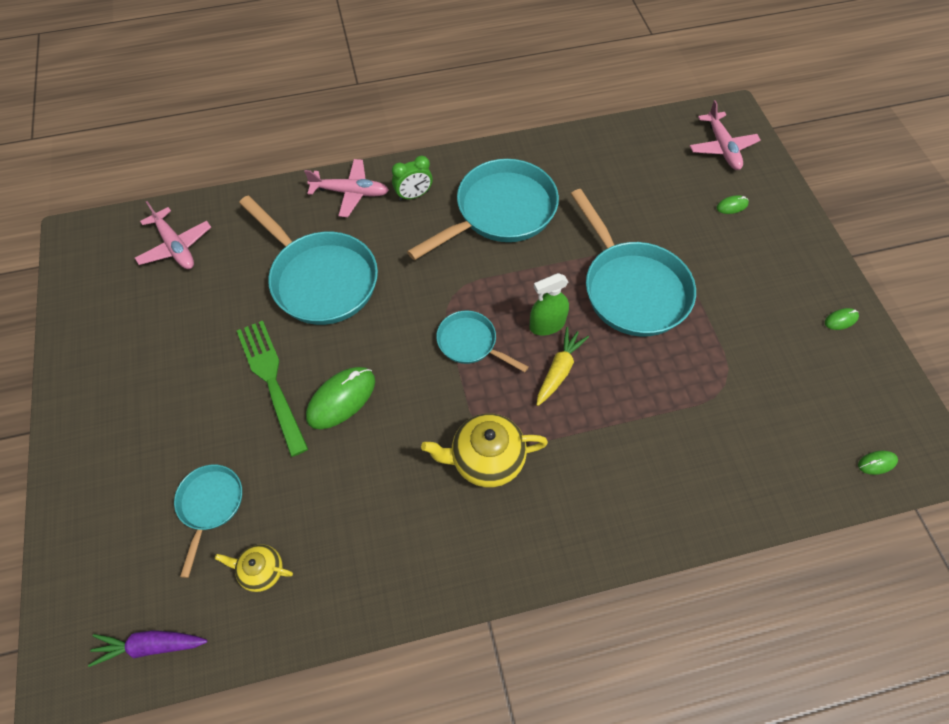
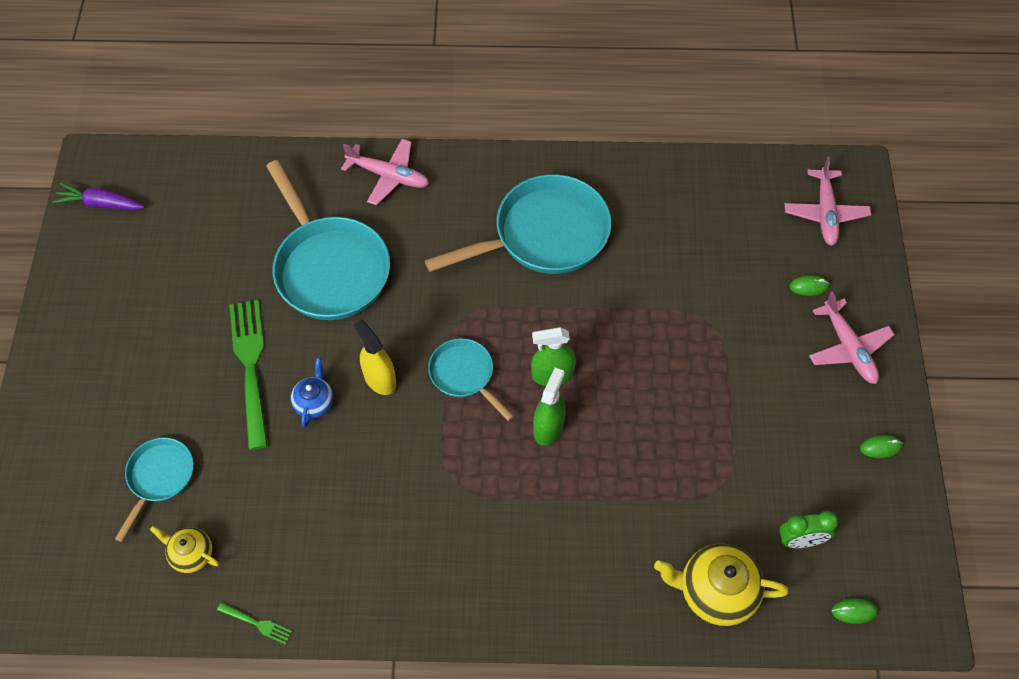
camera: 15 degrees right, 0 degrees up
(150, 645) = (73, 596): purple carrot -> purple carrot (101, 204)
(176, 246) = (191, 197): pink plane -> pink plane (848, 348)
(341, 399) = (314, 402): green mouse -> blue teapot
(345, 622) = (256, 623): none -> green fork
(395, 364) = (380, 379): none -> yellow spray bottle
(414, 195) = (455, 194): green clock -> green clock (800, 540)
(486, 459) = (441, 501): yellow teapot -> yellow teapot (715, 592)
(559, 370) = (548, 427): yellow carrot -> green spray bottle
(632, 289) = (658, 356): turquoise pan -> none

